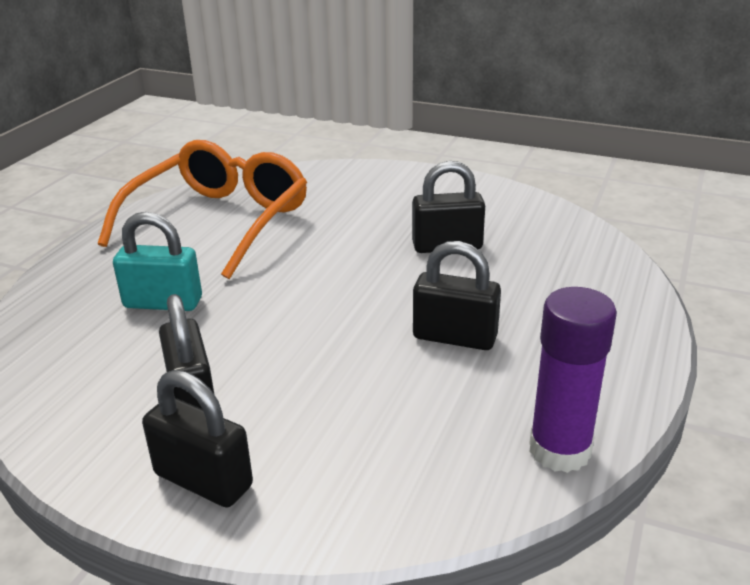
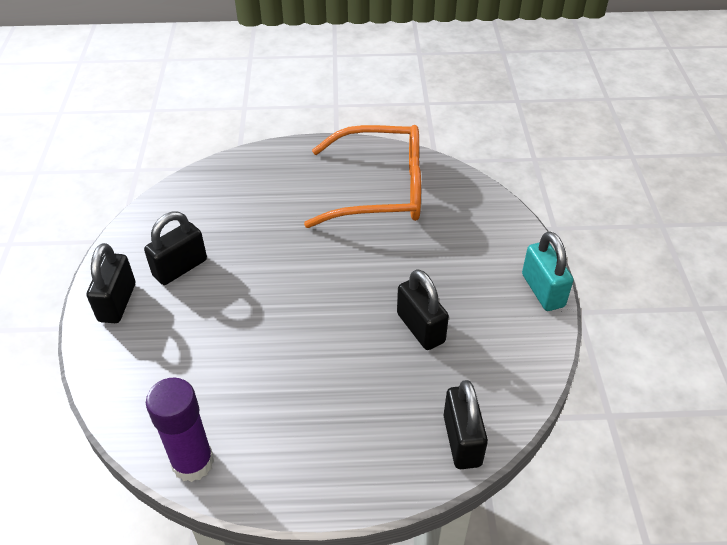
camera: 65 degrees right, 15 degrees up
(163, 303) = (267, 211): turquoise padlock -> turquoise padlock (542, 290)
(454, 337) = (295, 370): black padlock -> black padlock (462, 440)

